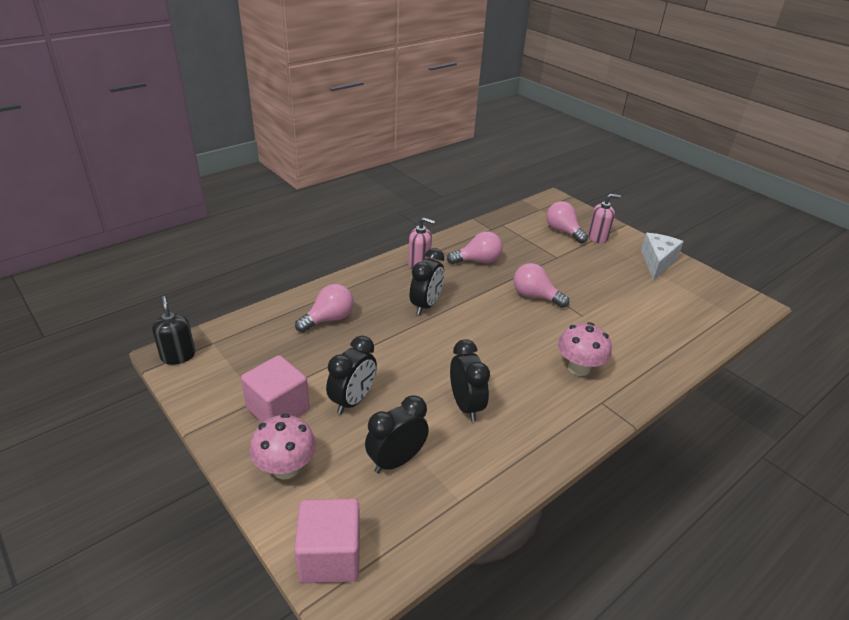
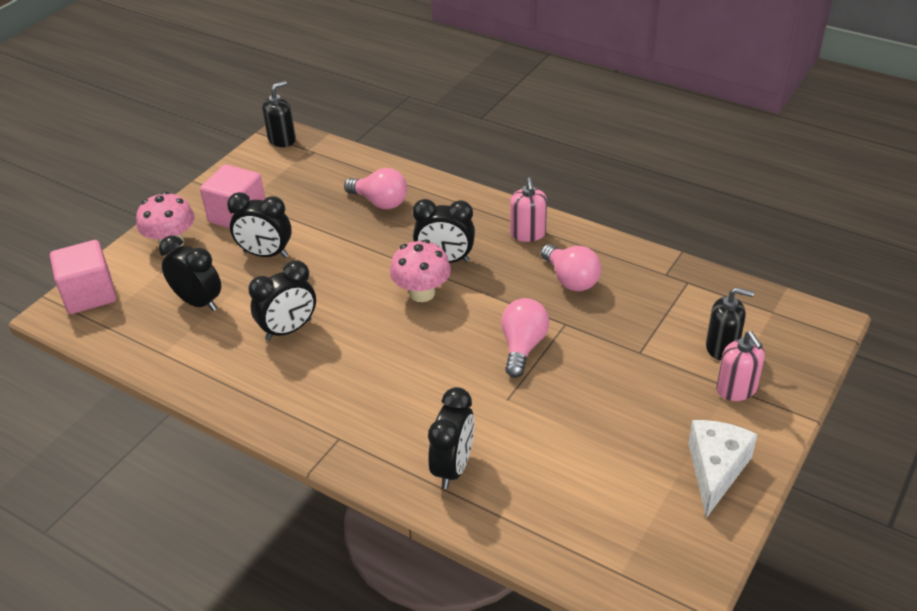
camera: 75 degrees right, 5 degrees up
(563, 231) = (722, 347): pink light bulb -> black soap dispenser
(579, 368) = (393, 410): pink mushroom -> pink mushroom (422, 293)
(640, 353) = (453, 467): none -> black clock
(657, 262) = (715, 470): white cheese -> white cheese turned 75 degrees counterclockwise

